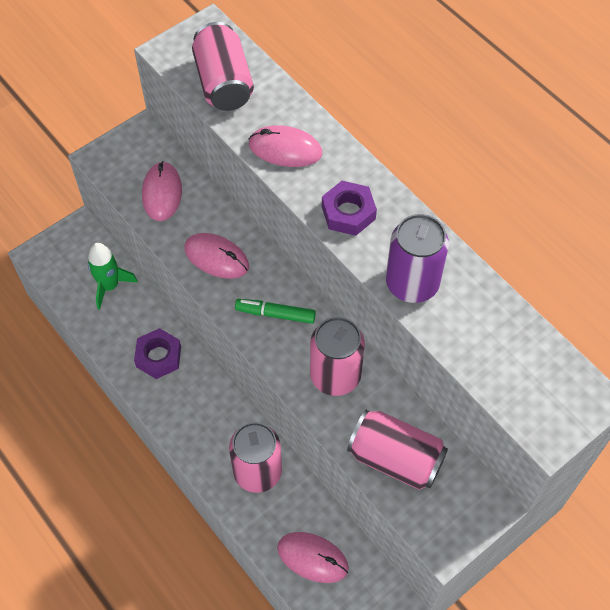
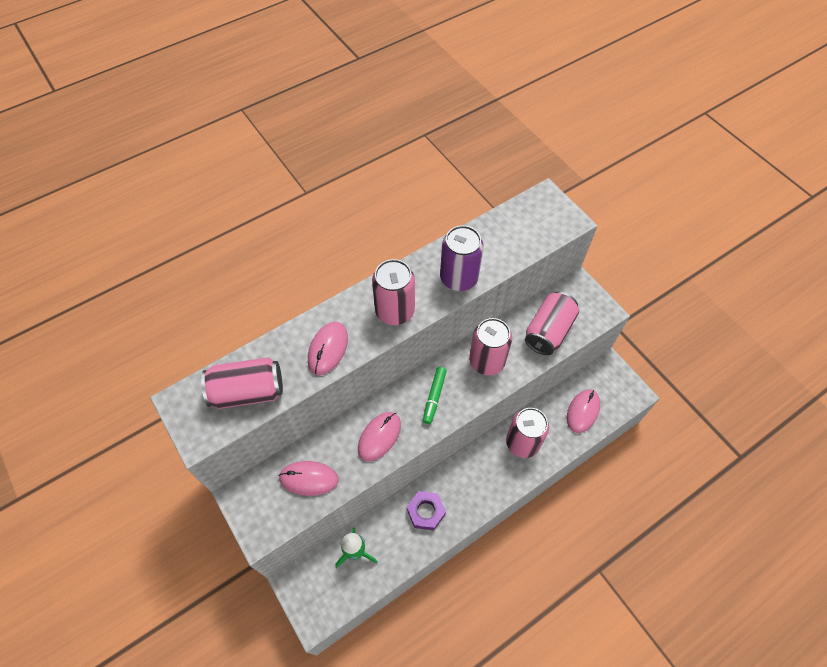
camera: 85 degrees left, 0 degrees up
(348, 212) = (394, 311): purple nut -> pink can

